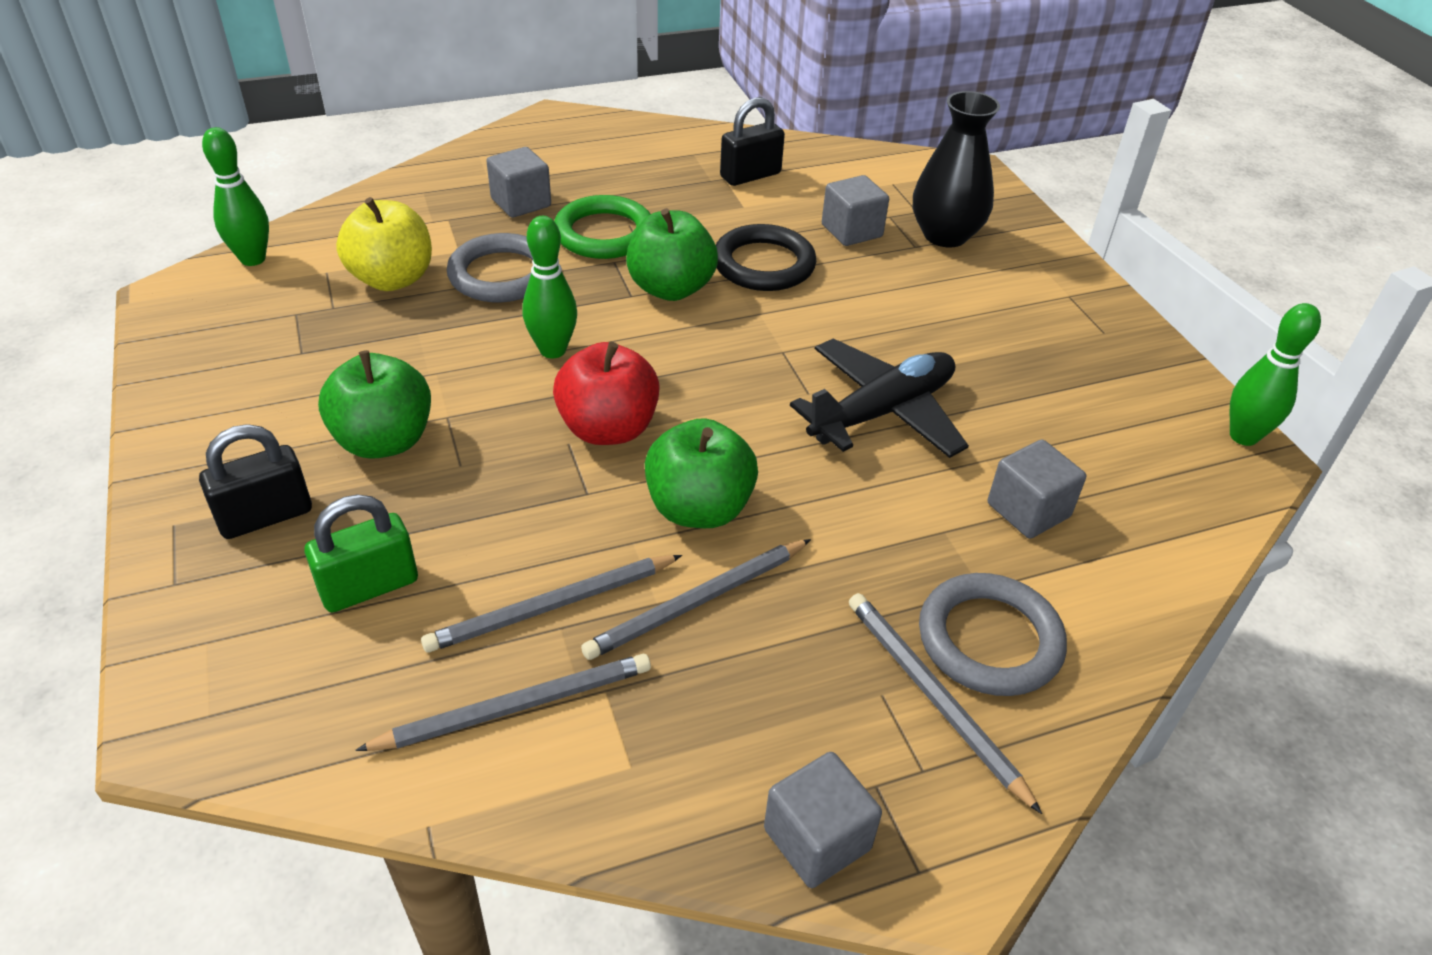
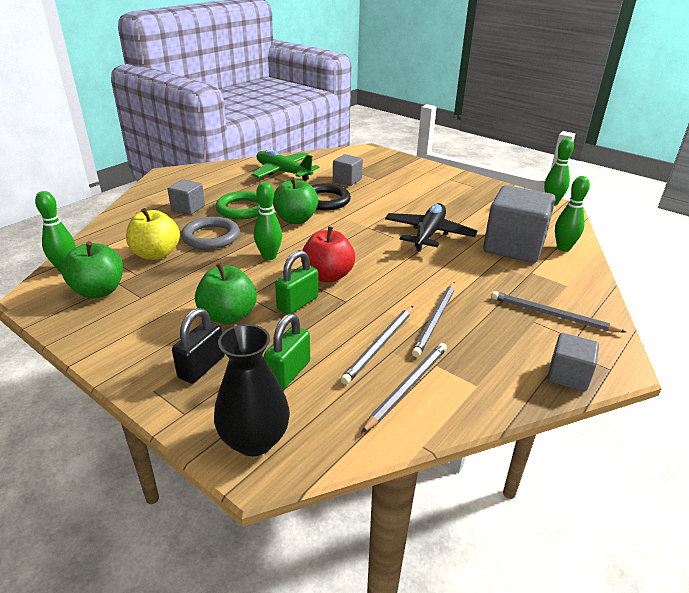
camera: 30 degrees left, 10 degrees down
(507, 463) = (297, 303): none -> green padlock
(699, 508) = (398, 289): green apple -> green apple (99, 291)
(750, 175) = (283, 172): black padlock -> green plane
(945, 235) = (384, 172): black vase -> black vase (254, 440)
(989, 640) = (548, 290): grey ring -> none
(1028, 510) = (513, 247): grey cube -> grey cube, size x1.93
(1139, 558) = (563, 248): none -> green bowling pin

